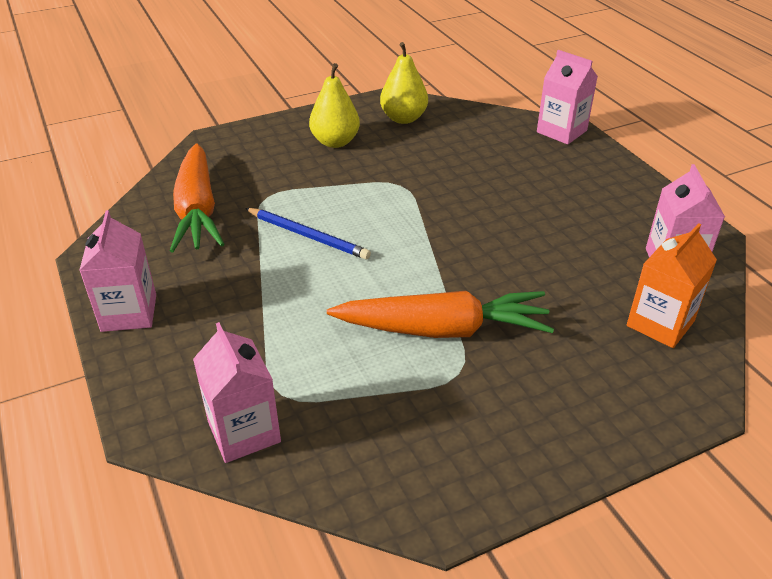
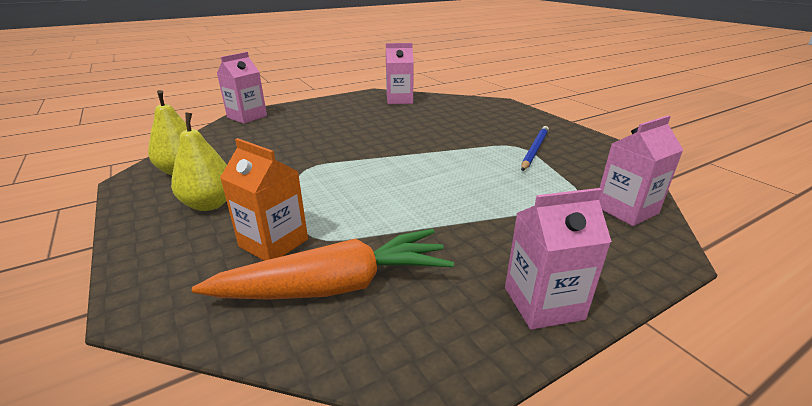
camera: 95 degrees left, 10 degrees down
(308, 236) = (384, 205): blue pencil -> blue pencil (534, 150)
(444, 329) = (481, 150): orange carrot -> none
(660, 323) = (450, 105): orange carton -> orange carton (273, 243)

